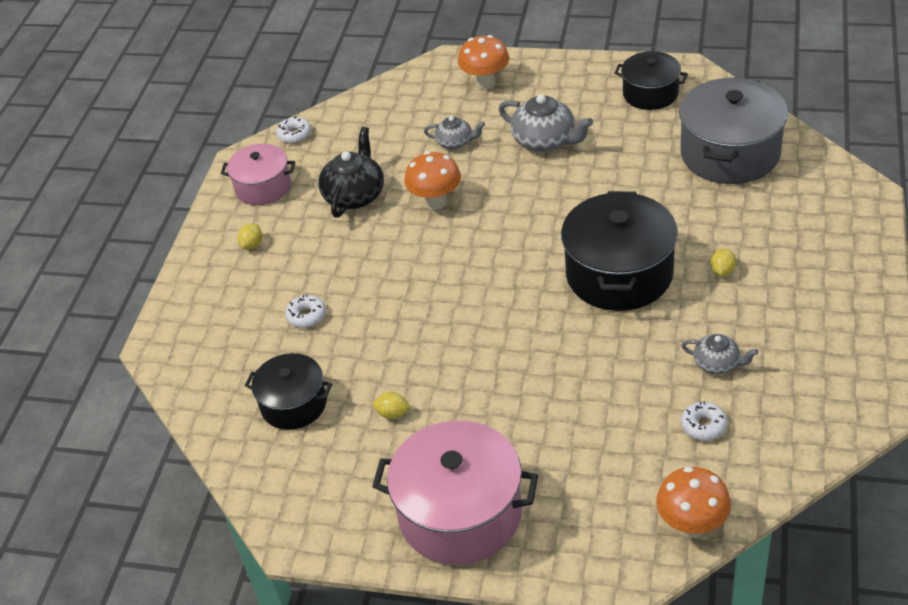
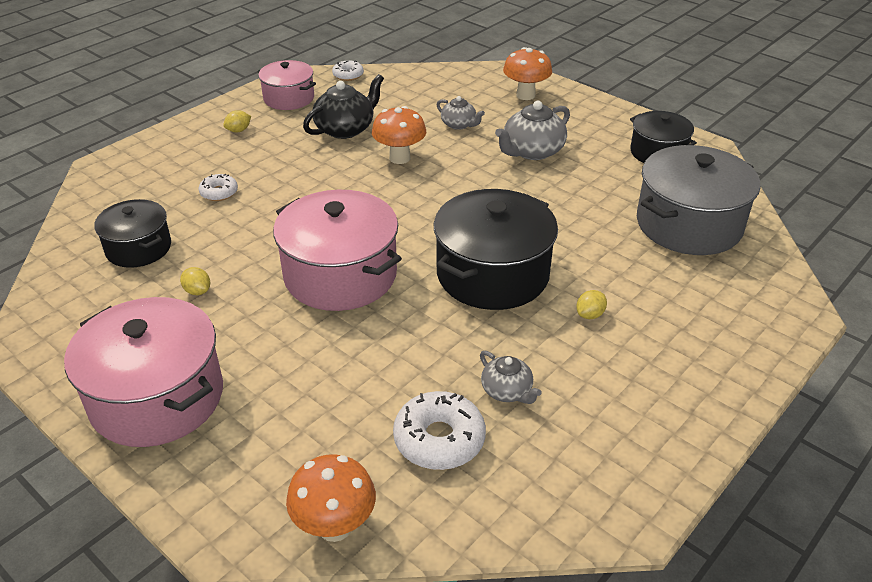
camera: 25 degrees right, 5 degrees down
(498, 337) = (340, 275): none -> pink pot
(545, 141) = (532, 151): grey teapot -> grey teapot turned 75 degrees clockwise
(703, 426) = (439, 439): white donut -> white donut, size x1.73

